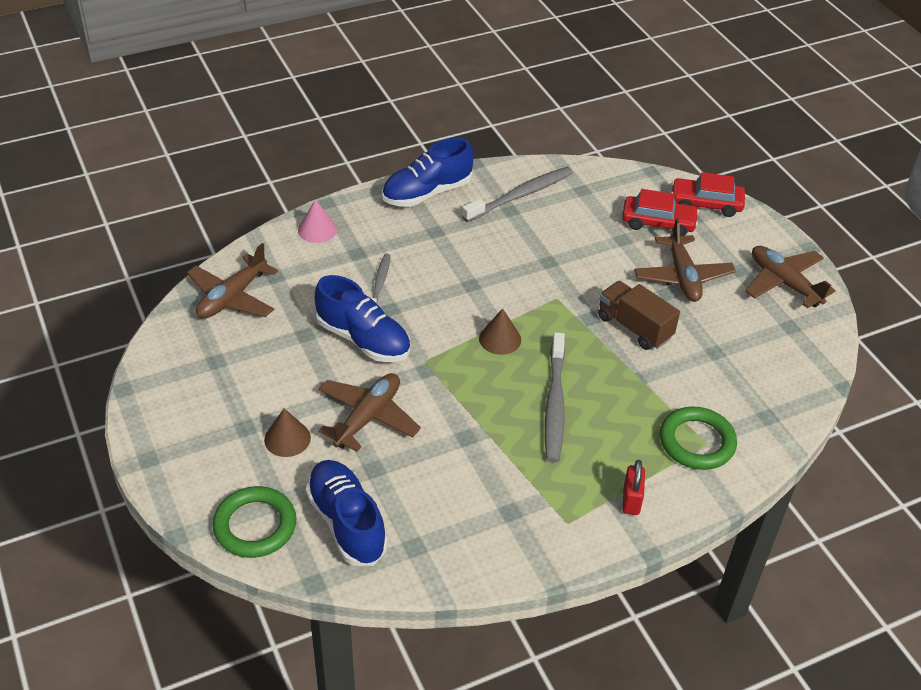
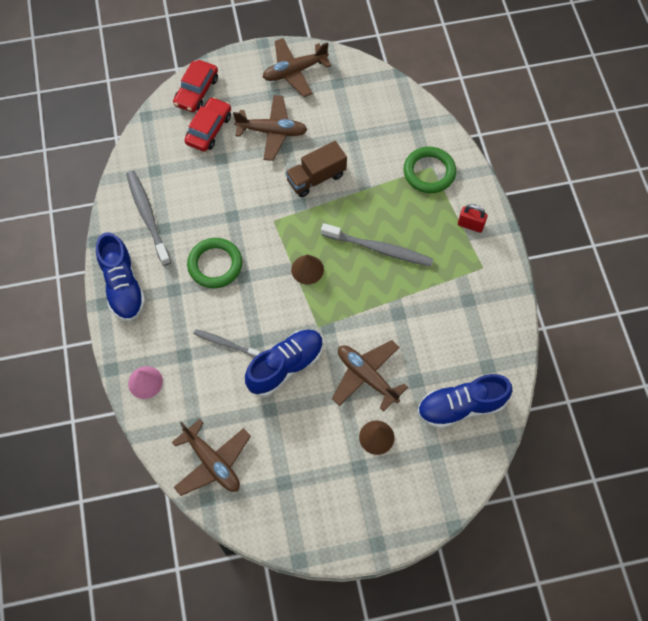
camera: 75 degrees left, 20 degrees up
(255, 525) = (454, 470): green ring -> green ring (215, 265)

